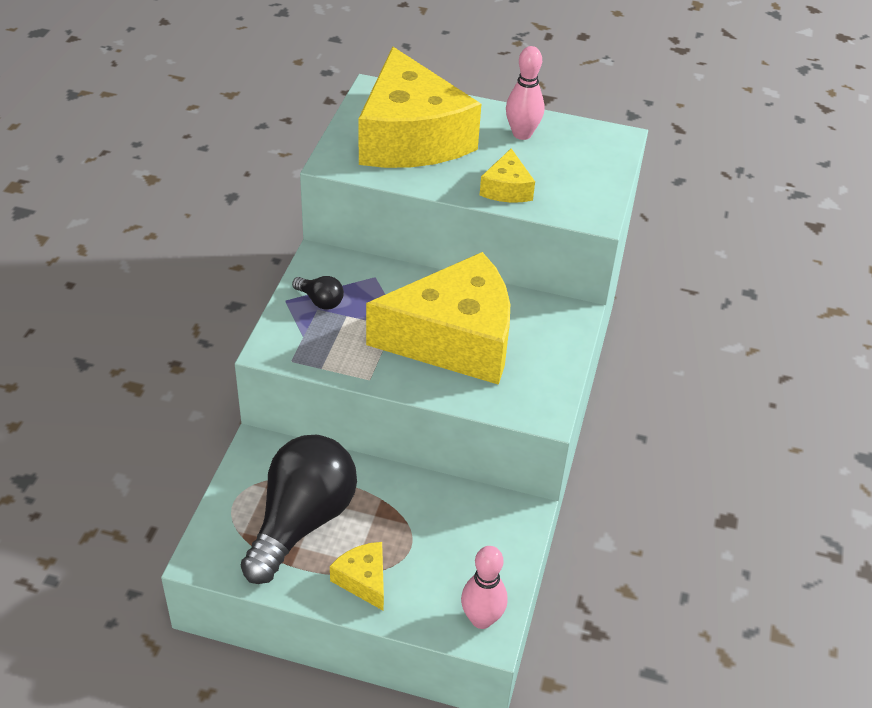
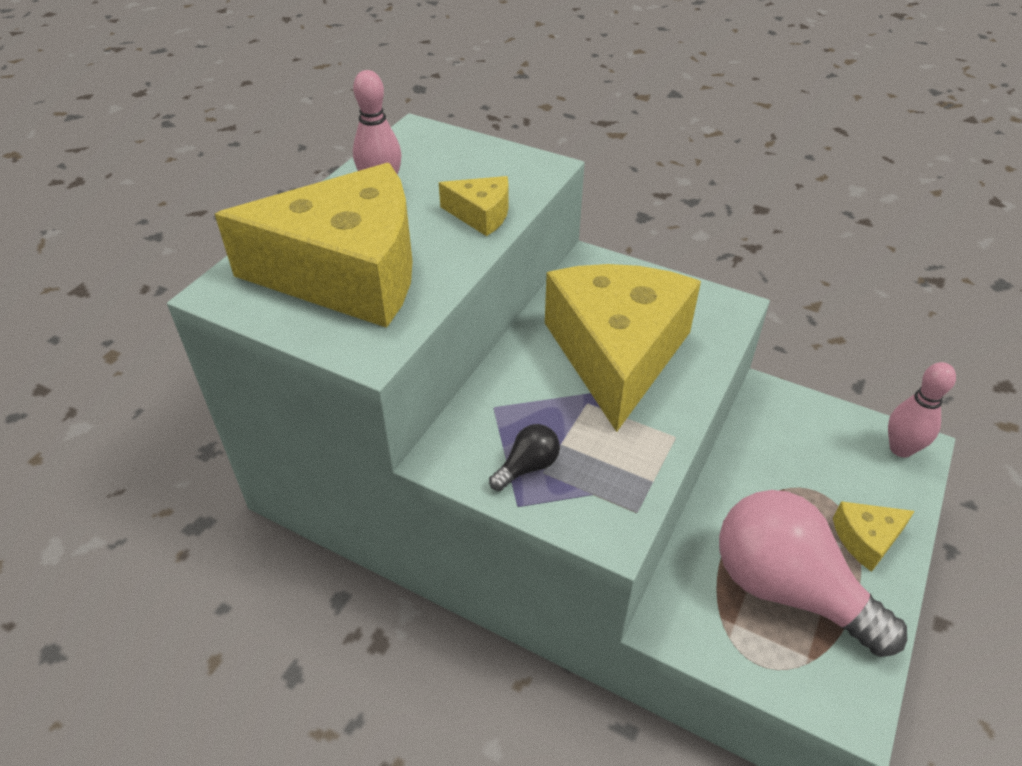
camera: 75 degrees left, 0 degrees up
(302, 521) = (787, 589): black light bulb -> pink light bulb

